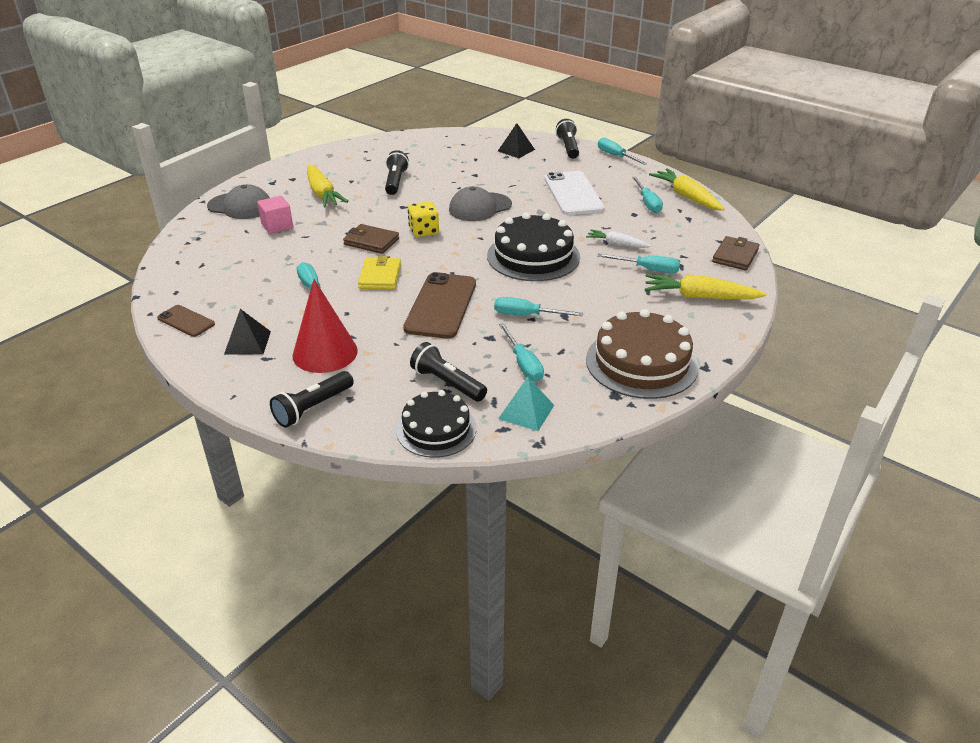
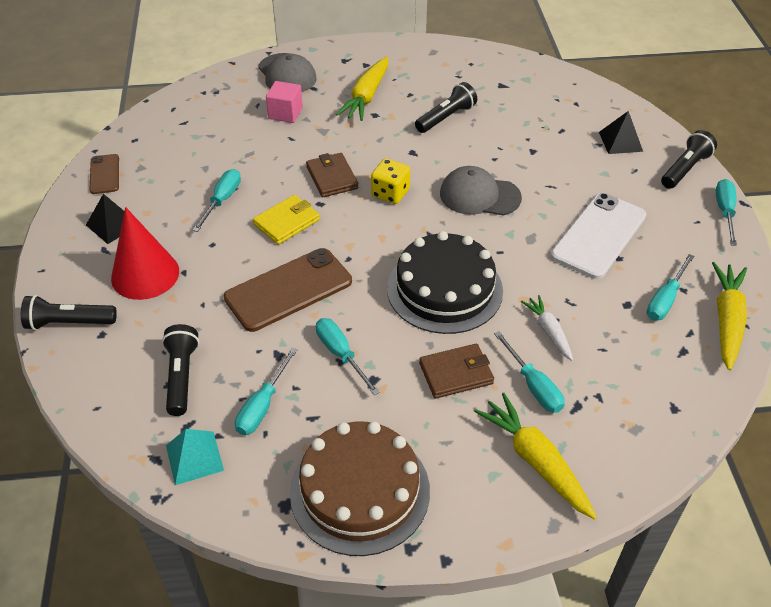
camera: 45 degrees right, 10 degrees up
(436, 429) = (112, 416): black cake -> none
(735, 256) = (659, 440): brown wallet -> brown wallet (456, 373)

